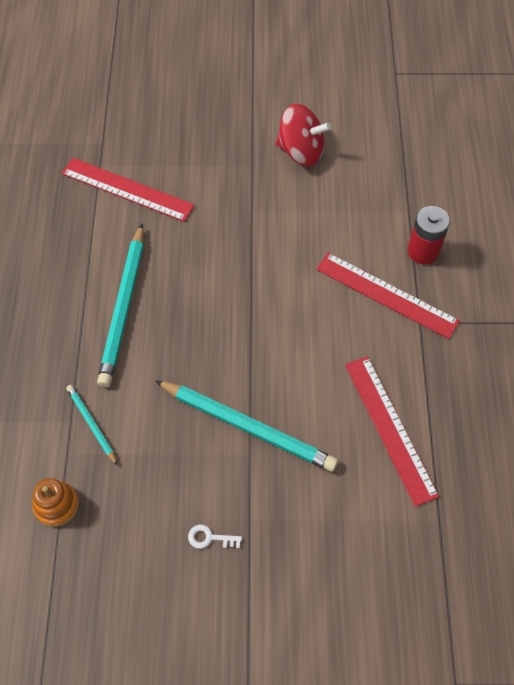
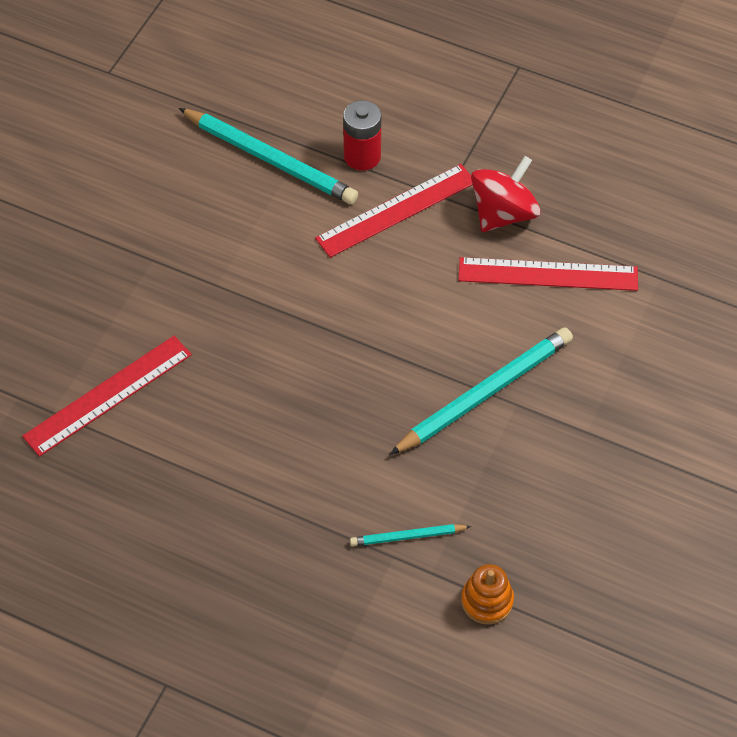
camera: 65 degrees left, 5 degrees down
(123, 307) = (274, 456): turquoise pencil -> turquoise pencil (270, 159)
(210, 538) = (589, 473): white key -> none
(301, 151) = (163, 205): red spinning top -> red spinning top (503, 213)

